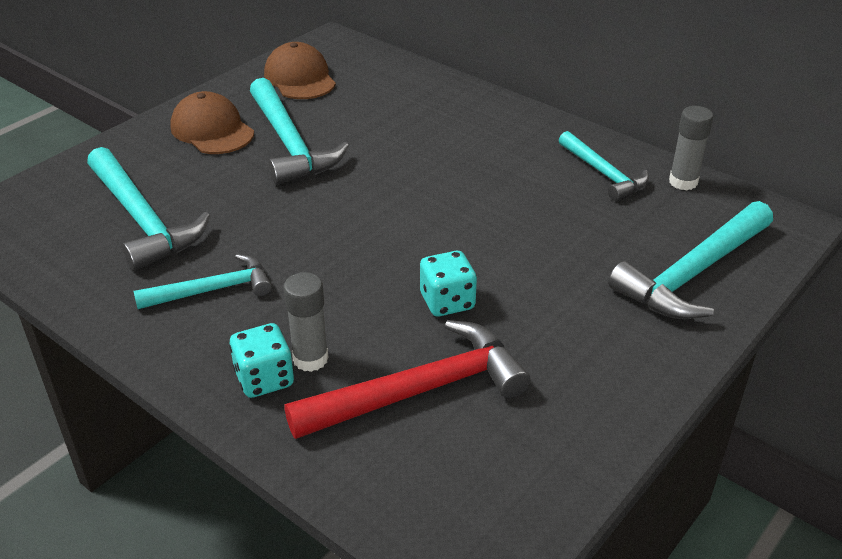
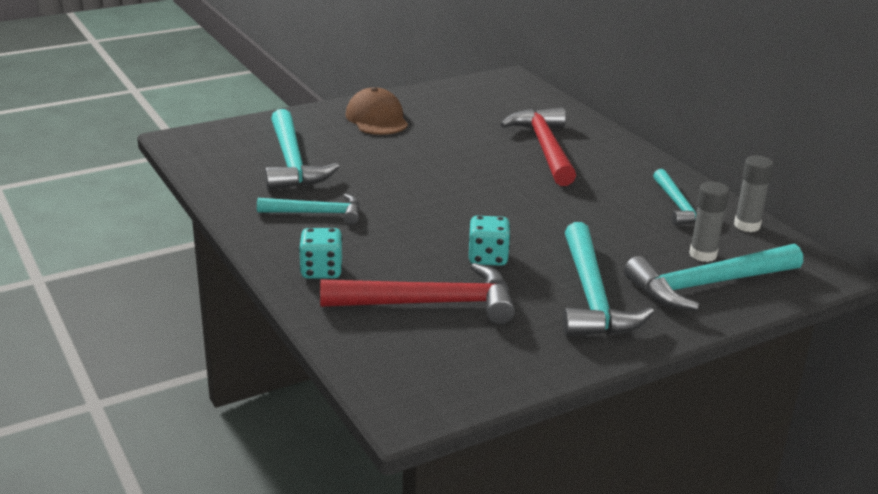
camera: 20 degrees right, 10 degrees down
(290, 143) = (431, 138): turquoise hammer -> turquoise hammer (592, 296)
(300, 78) = (467, 98): brown cap -> none
(310, 359) = (361, 267): grey glue stick -> grey glue stick (703, 255)
(422, 129) = (545, 148): none -> red hammer

